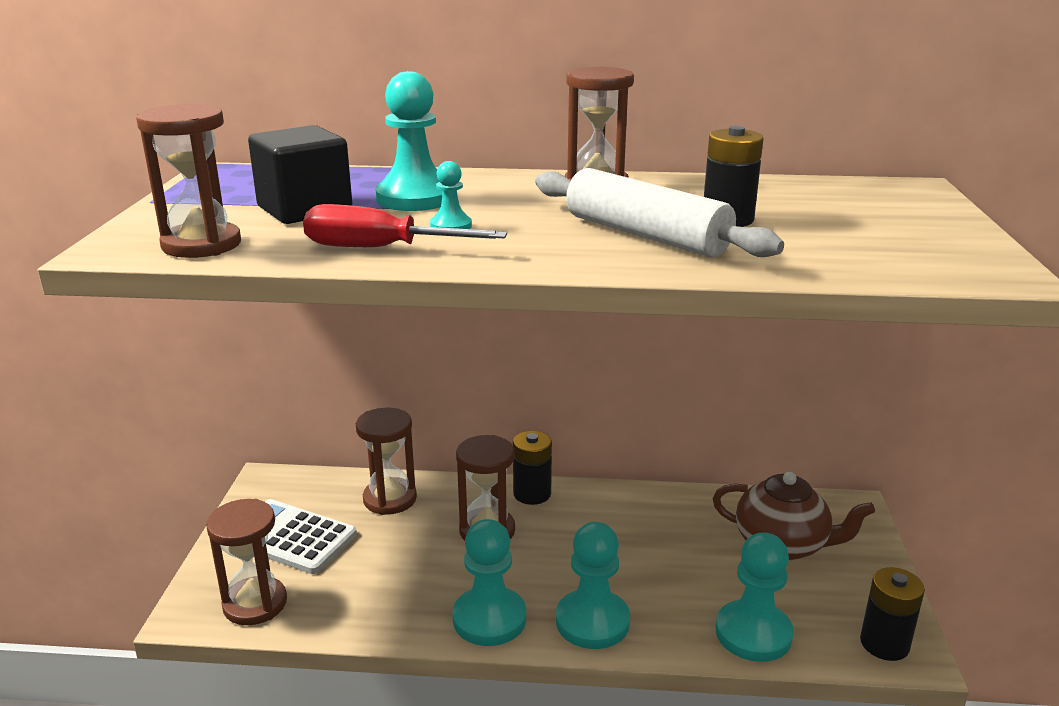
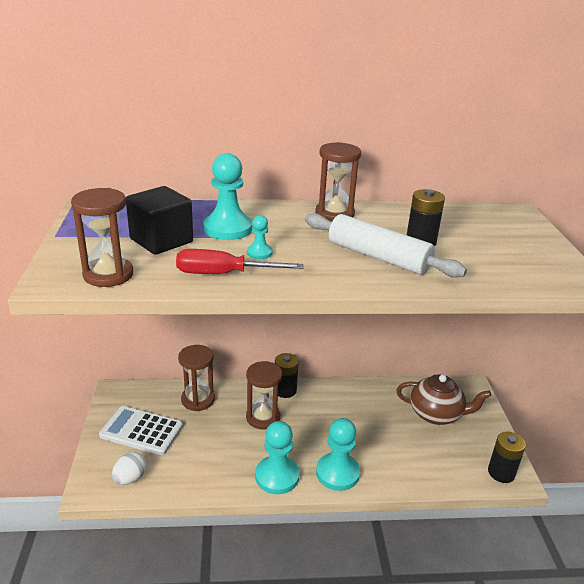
camera: 10 degrees left, 5 degrees up
(255, 604) = (130, 478): brown hourglass -> white egg
(753, 633) = (429, 472): turquoise pawn -> none

